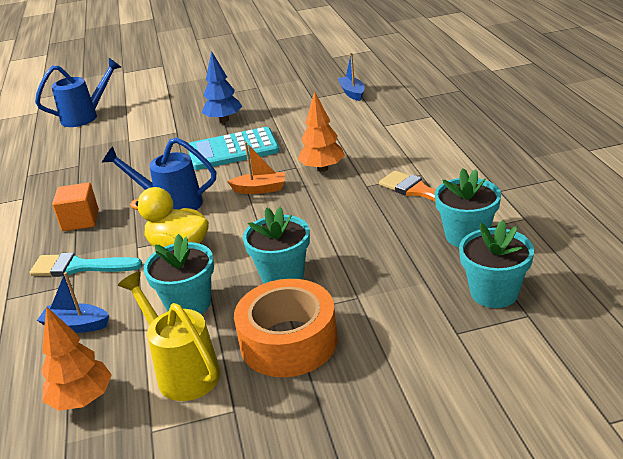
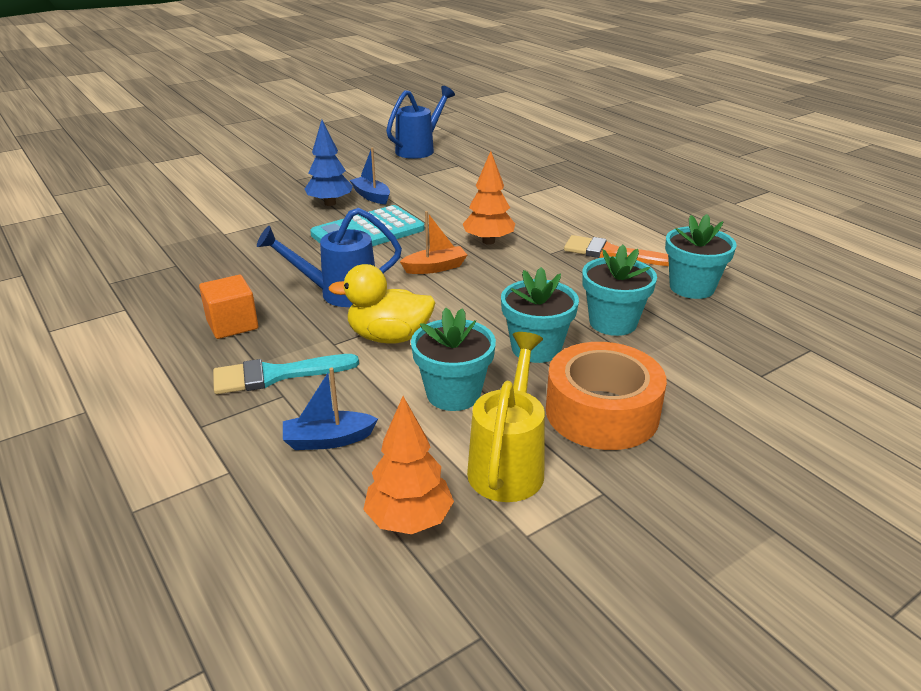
camera: 25 degrees left, 0 degrees up
(85, 117) = (140, 212): blue watering can -> blue watering can (419, 149)
(183, 371) = (508, 464): yellow watering can -> yellow watering can turned 75 degrees clockwise
(352, 93) = (457, 168): blue boat -> blue boat (371, 196)
(494, 293) = (763, 334): turquoise flower pot -> turquoise flower pot (613, 322)

